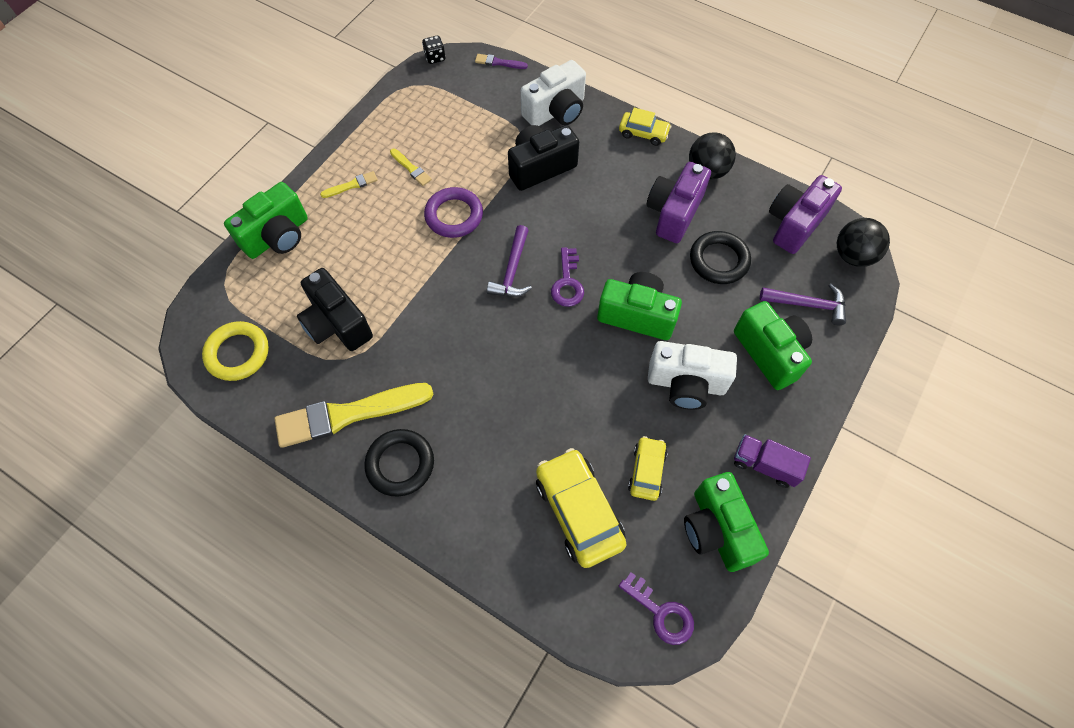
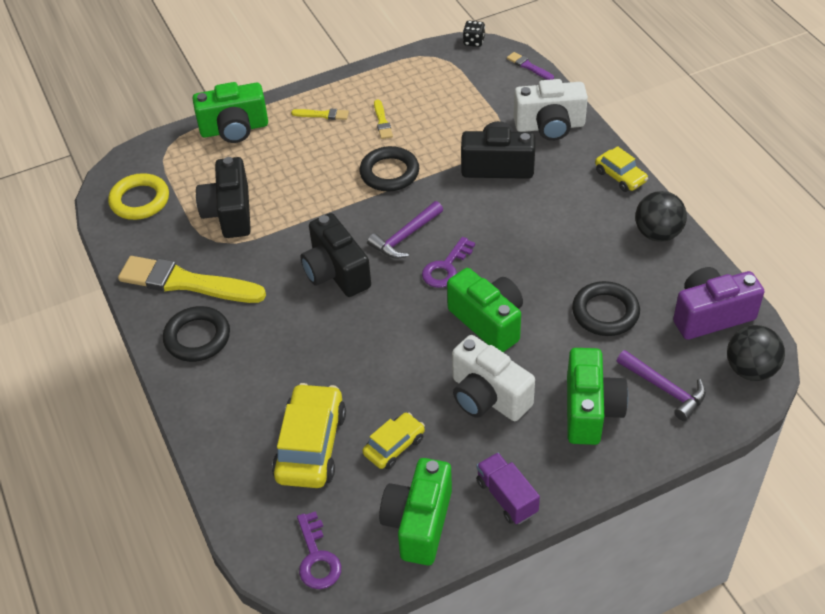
camera: 35 degrees right, 15 degrees down
(454, 215) = (389, 173): purple ring -> black ring
(478, 334) = (336, 272): none -> black camera
(673, 213) = (594, 254): purple camera -> none

